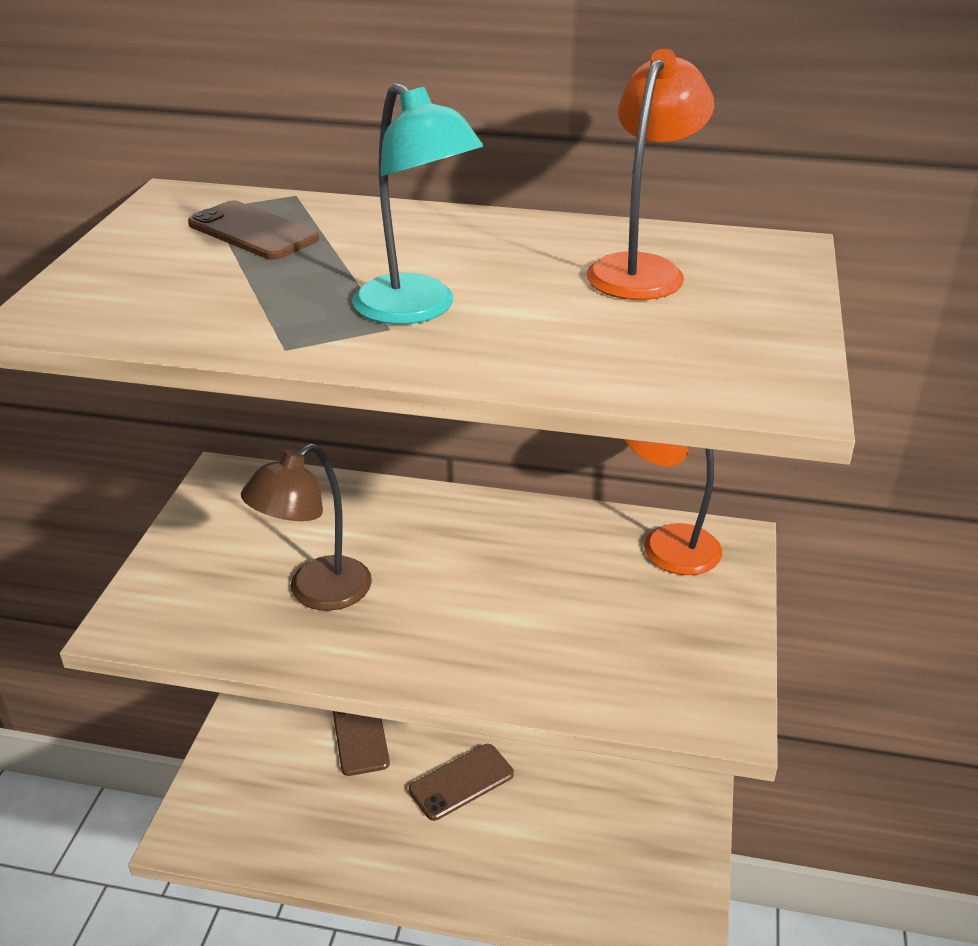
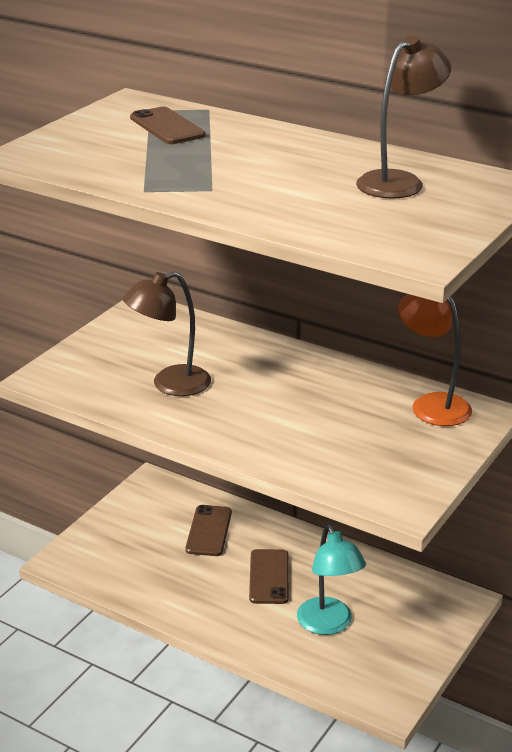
camera: 20 degrees right, 5 degrees down
(417, 310) = (235, 182): turquoise lamp -> turquoise lamp (329, 625)
(461, 782) = (269, 577): brown phone -> brown phone turned 75 degrees counterclockwise
(642, 269) = (399, 181): orange lamp -> brown lamp

